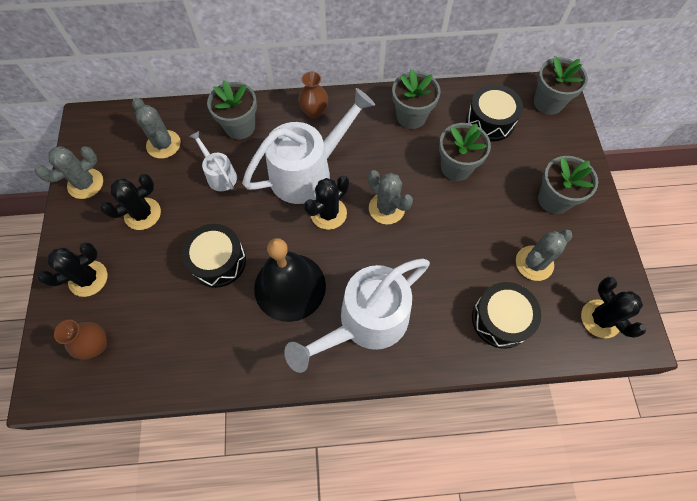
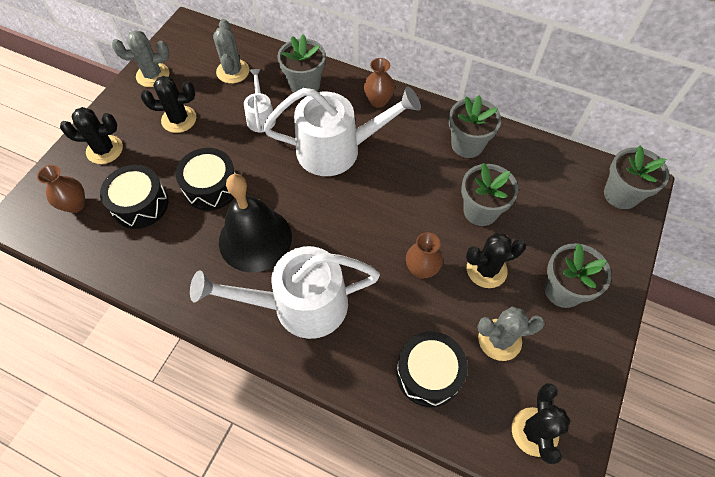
camera: 30 degrees right, 5 degrees down
(328, 213) = (331, 194): black cactus -> black cactus (486, 270)
(386, 208) = (387, 215): grey cactus -> none
(442, 239) = (421, 269): none -> brown vase
(490, 121) = (545, 184): black drum -> black drum (140, 204)

